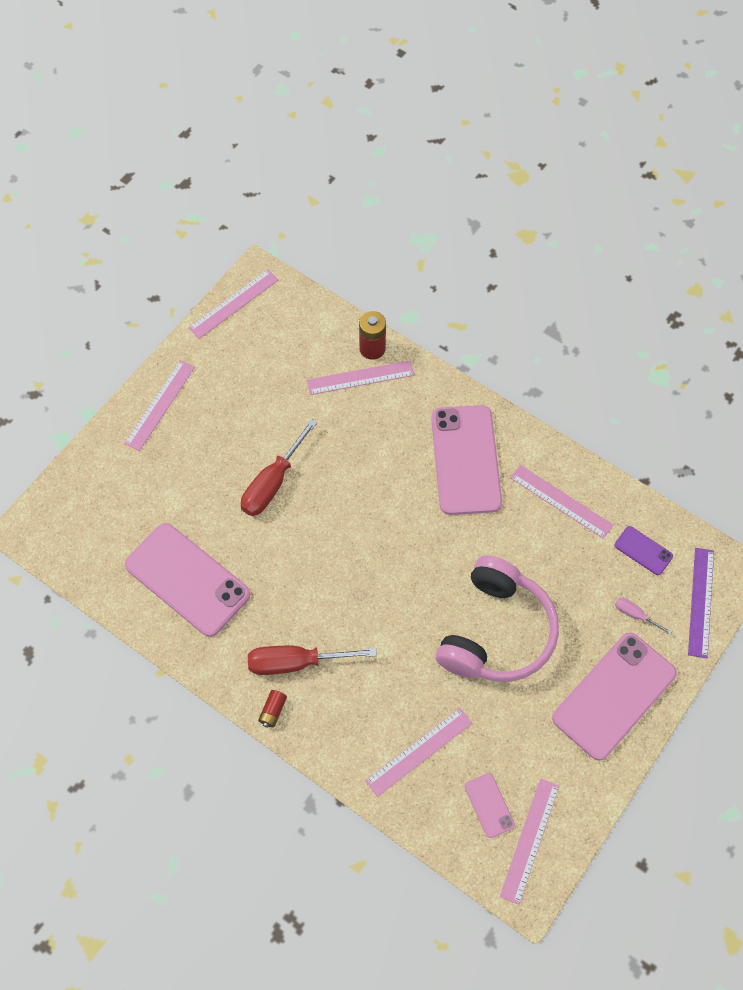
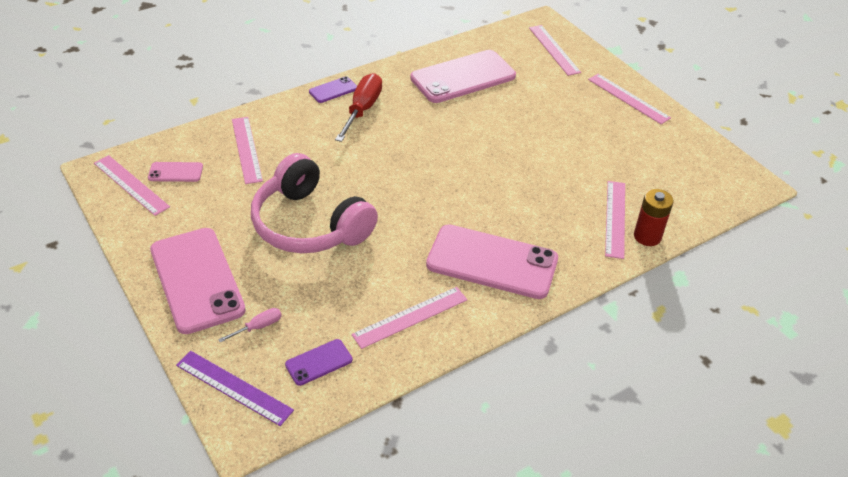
camera: 110 degrees right, 20 degrees down
(234, 303) = (726, 162): pink ruler -> pink ruler (554, 49)
(273, 482) = (526, 138): red screwdriver -> none
(273, 711) = (333, 90): red battery -> purple phone

